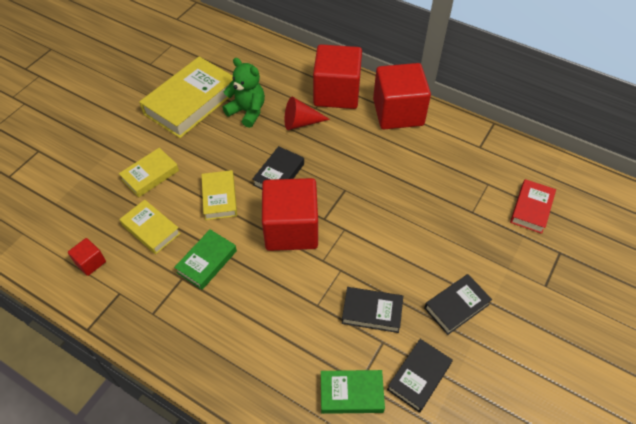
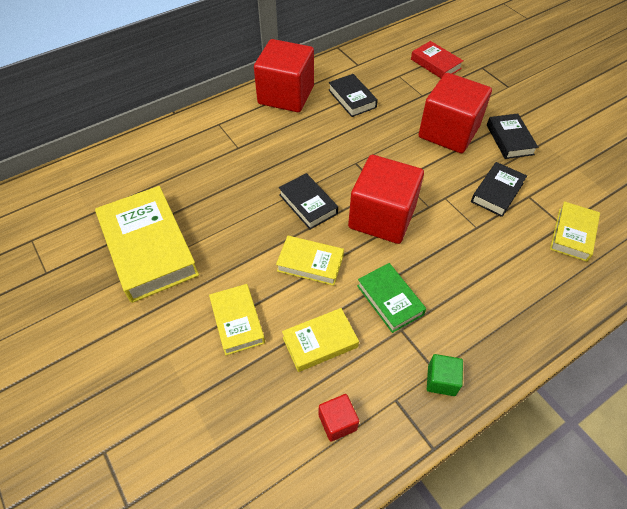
camera: 65 degrees left, 0 degrees up
(145, 319) = (441, 380): none -> green cube
(247, 112) = (203, 202): green teddy bear -> none
(301, 122) = (250, 164): red cone -> none
(336, 93) = (230, 125): red cube -> red cube (448, 132)
(351, 393) = (572, 234): green book -> yellow book
(419, 377) = (567, 186): black book -> black book (352, 99)

